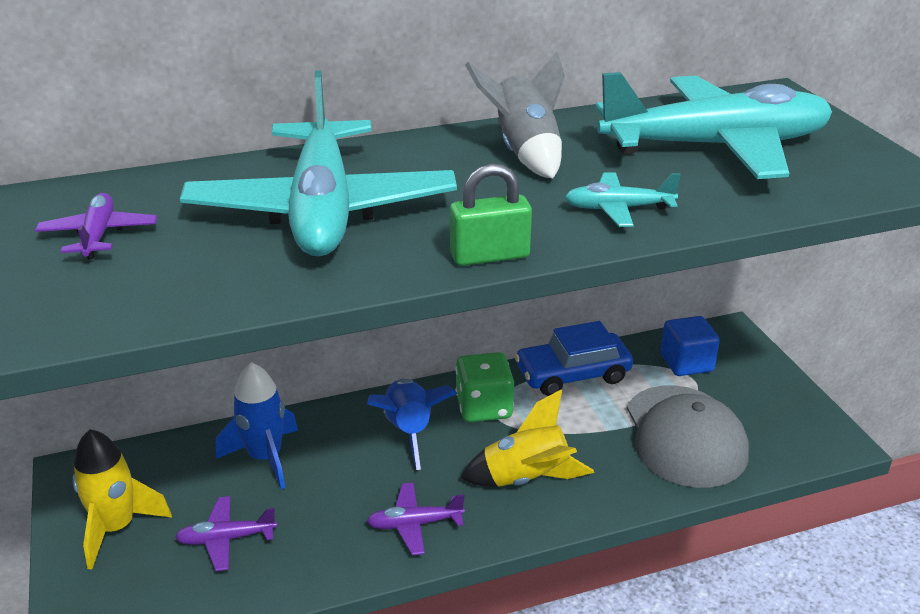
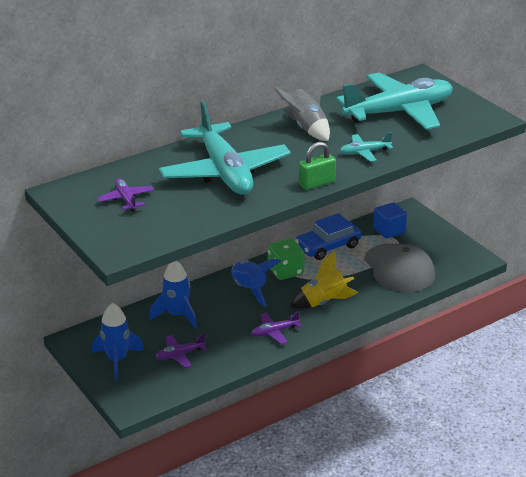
camera: 15 degrees left, 0 degrees up
(117, 528) = (117, 360): yellow rocket -> blue rocket

